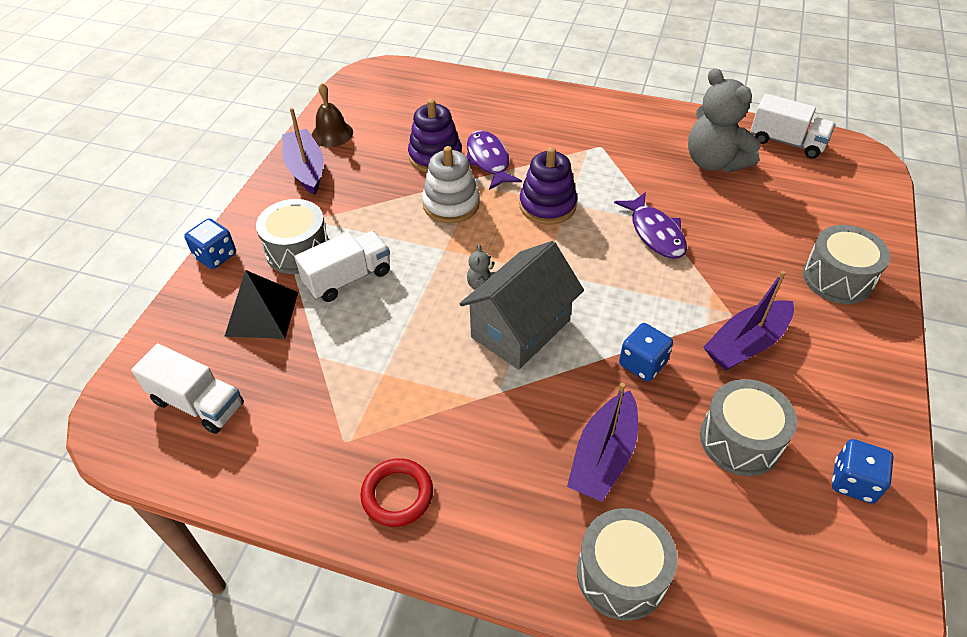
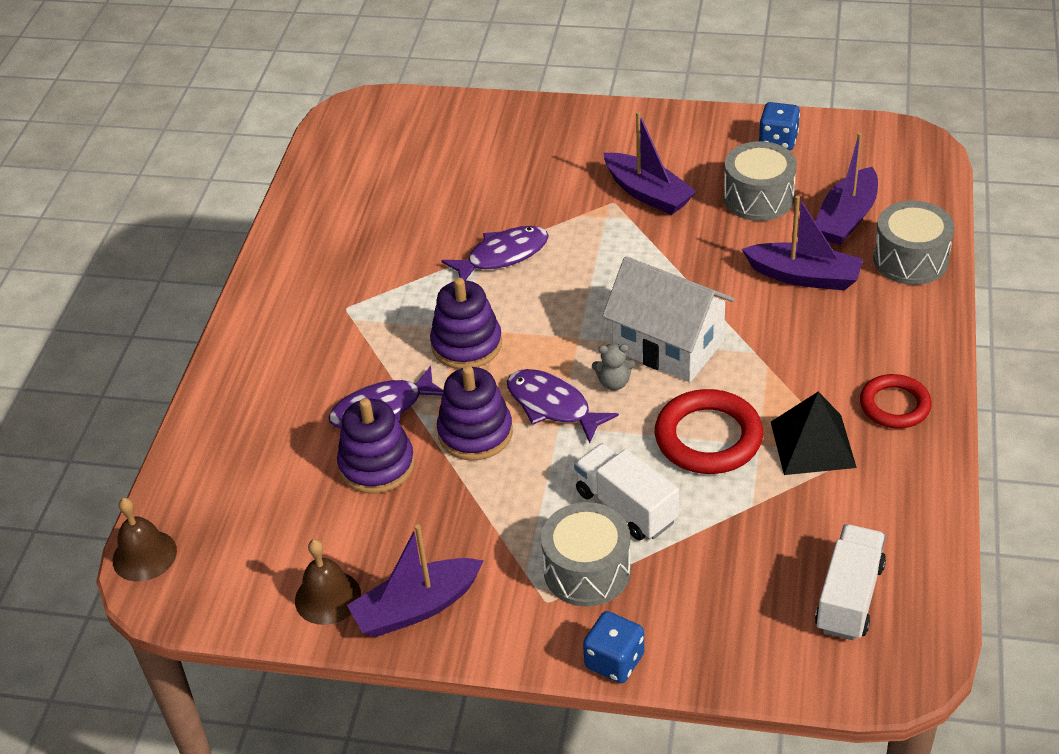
camera: 95 degrees left, 5 degrees down
(262, 313) = (703, 577): black pyramid -> black pyramid (812, 444)
(395, 68) = (144, 555): none -> brown bell
(402, 339) = (708, 437): none -> red ring
(451, 204) = (475, 433): white stacking toy -> purple stacking toy
(467, 248) = (552, 406): none -> purple fish
(520, 328) = (668, 346): grey house -> white house
(642, 364) = (691, 257): blue dice -> none
(702, 522) = (846, 218): none -> purple boat
(714, 162) = (372, 214): grey teddy bear -> none
(786, 142) = (331, 161): white truck -> none
(837, 278) = (549, 136): grey drum -> none

